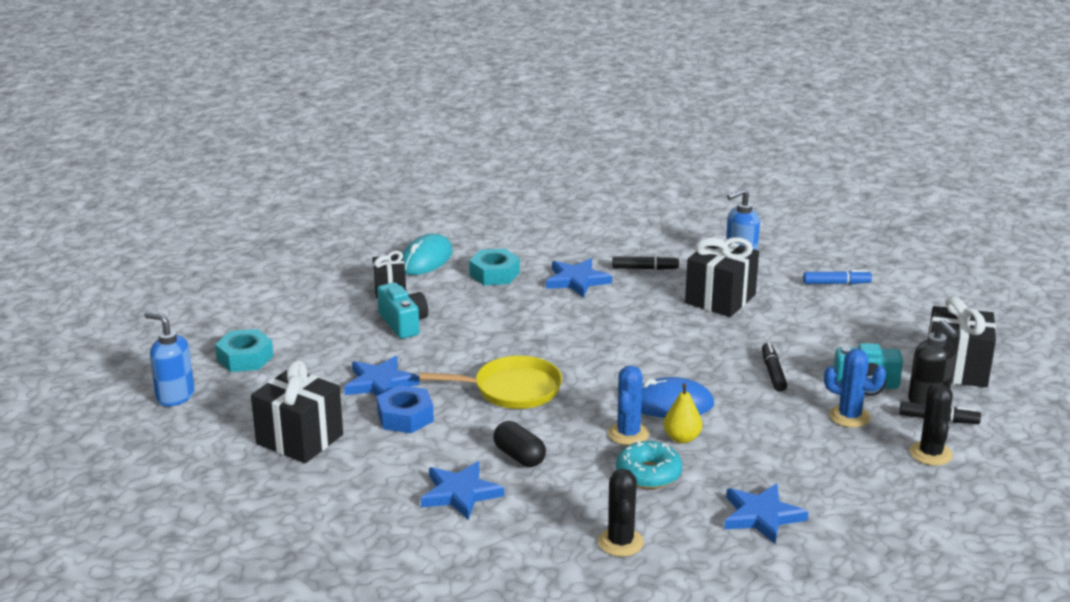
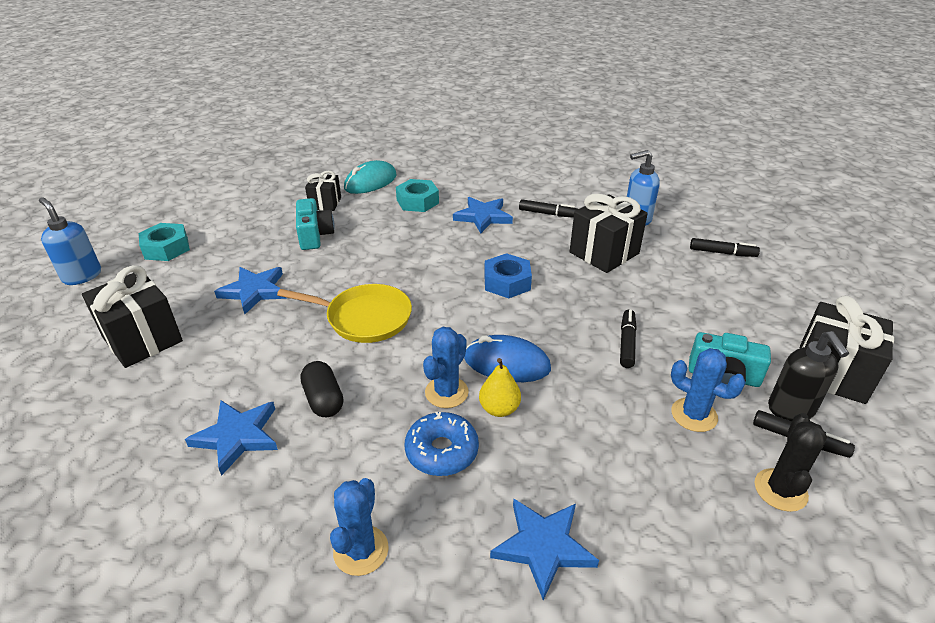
camera: 15 degrees right, 10 degrees up
(405, 417) = (250, 331): blue nut -> blue nut (507, 282)
(620, 542) = (361, 550): black cactus -> blue cactus
(648, 474) = (442, 451): turquoise donut -> blue donut
(836, 283) = (722, 253): blue marker -> black marker

